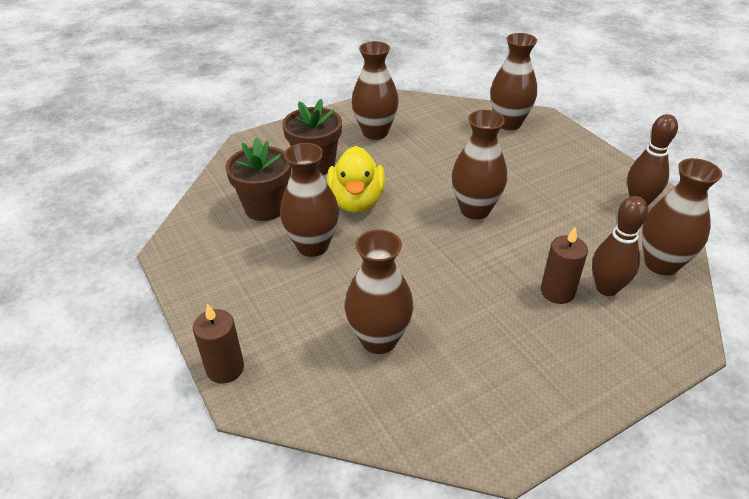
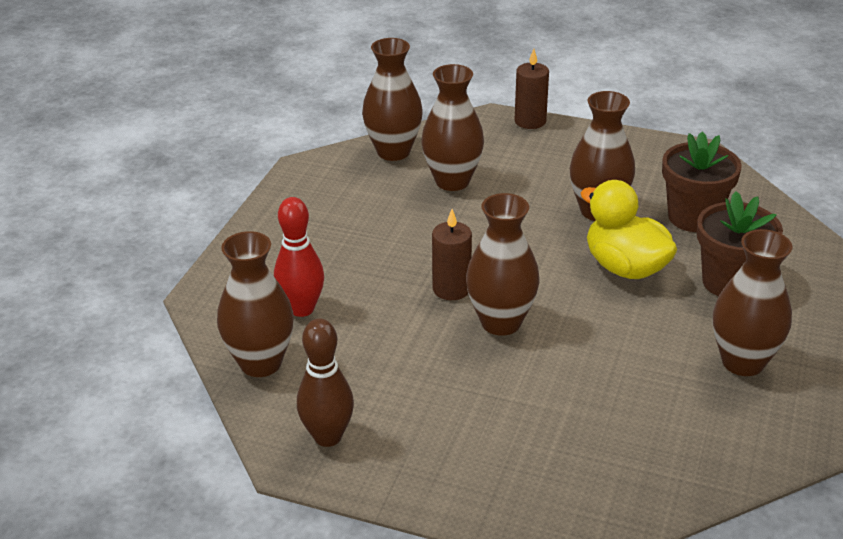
camera: 140 degrees right, 5 degrees down
(508, 123) = (607, 486): brown vase -> brown vase (393, 152)
(557, 292) = (345, 283): brown candle -> brown candle (451, 289)
(606, 288) = (302, 309): brown bowling pin -> red bowling pin

